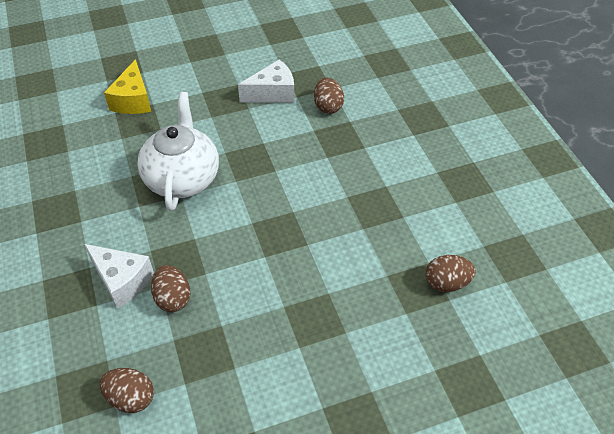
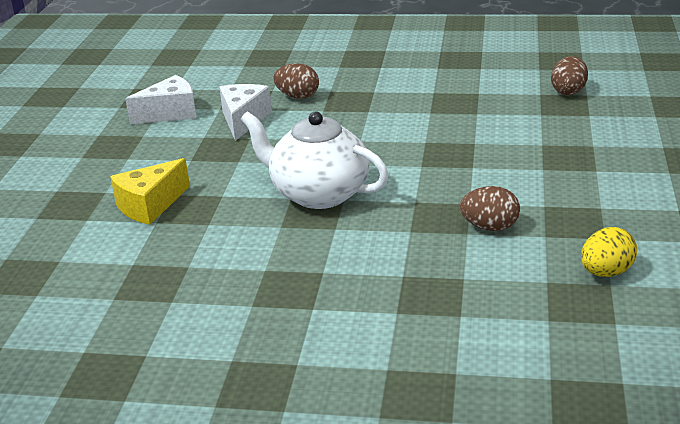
camera: 60 degrees left, 20 degrees down
(122, 281) = (441, 255): white cheese -> white cheese (170, 113)
(131, 398) = (606, 272): brown egg -> yellow egg
(133, 100) = (150, 205): yellow cheese -> yellow cheese turned 105 degrees clockwise

